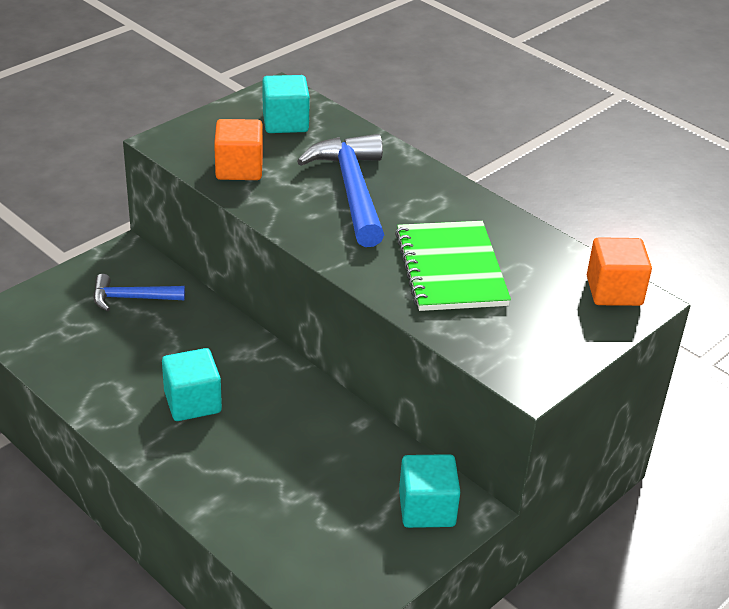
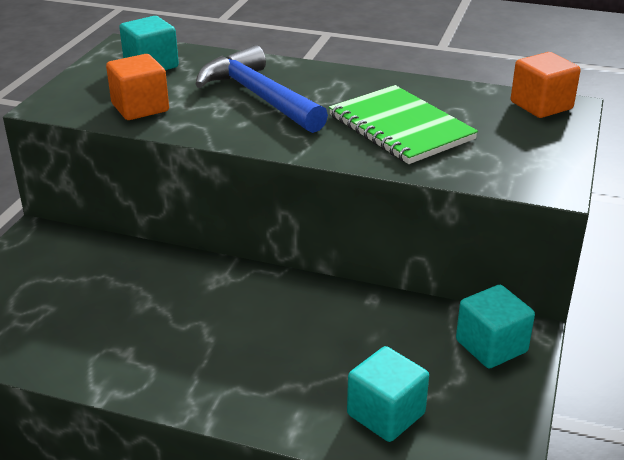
camera: 25 degrees left, 5 degrees down
(132, 298) = (70, 270): blue hammer -> none
(192, 402) = (203, 338): turquoise cube -> turquoise cube (386, 414)

